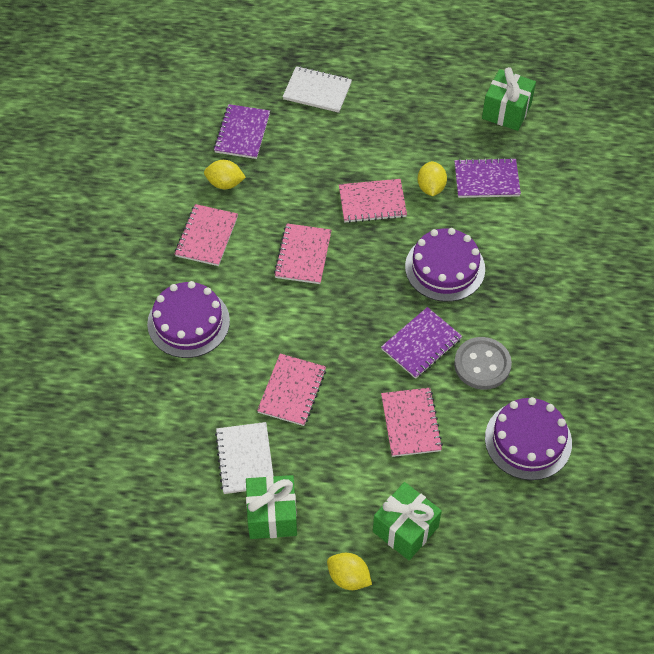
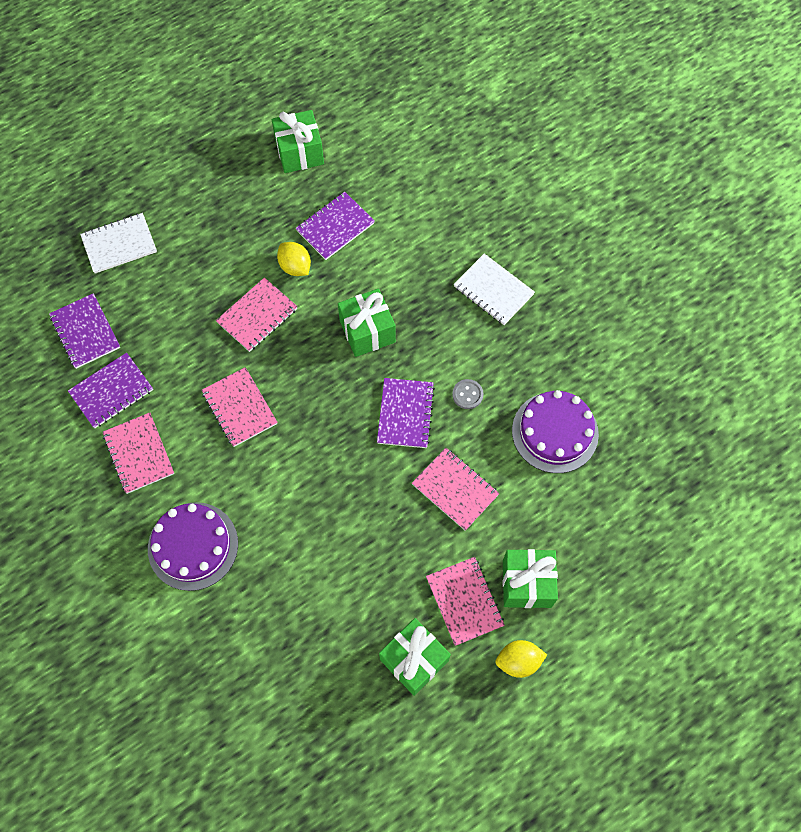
camera: 40 degrees left, 10 degrees up
(225, 183) = (111, 391): yellow lemon -> purple notebook
(245, 459) = (349, 630): white notebook -> white notebook (493, 290)
(292, 391) = (336, 538): pink notebook -> pink notebook (464, 601)
(445, 268) = (367, 331): purple cake -> green gift
(482, 364) = (467, 394): grey button -> grey button, size x0.54

